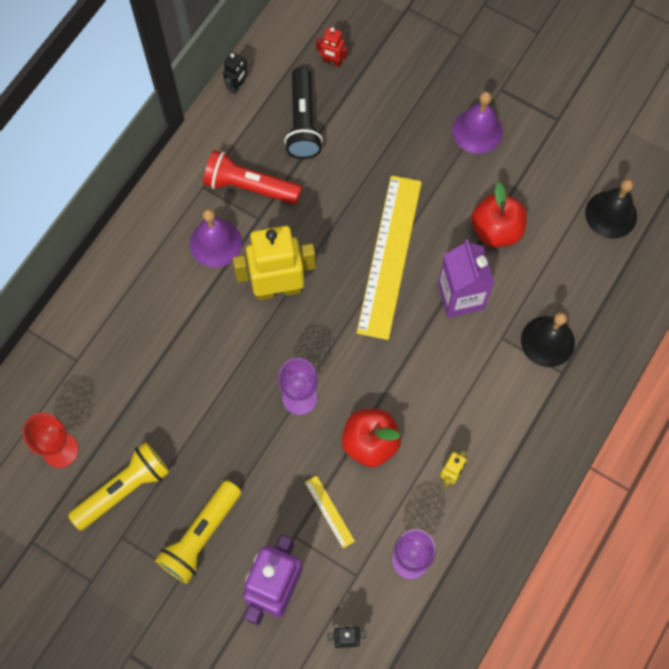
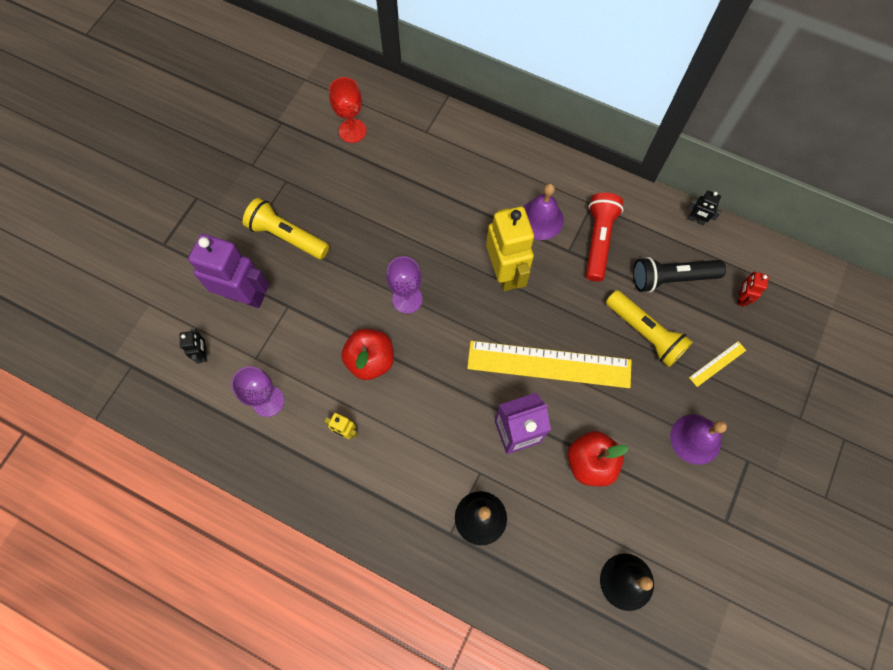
camera: 85 degrees right, 0 degrees up
(124, 489) = (323, 177): yellow flashlight -> yellow flashlight (645, 333)
(329, 511) = (309, 331): yellow ruler -> yellow ruler (717, 363)

